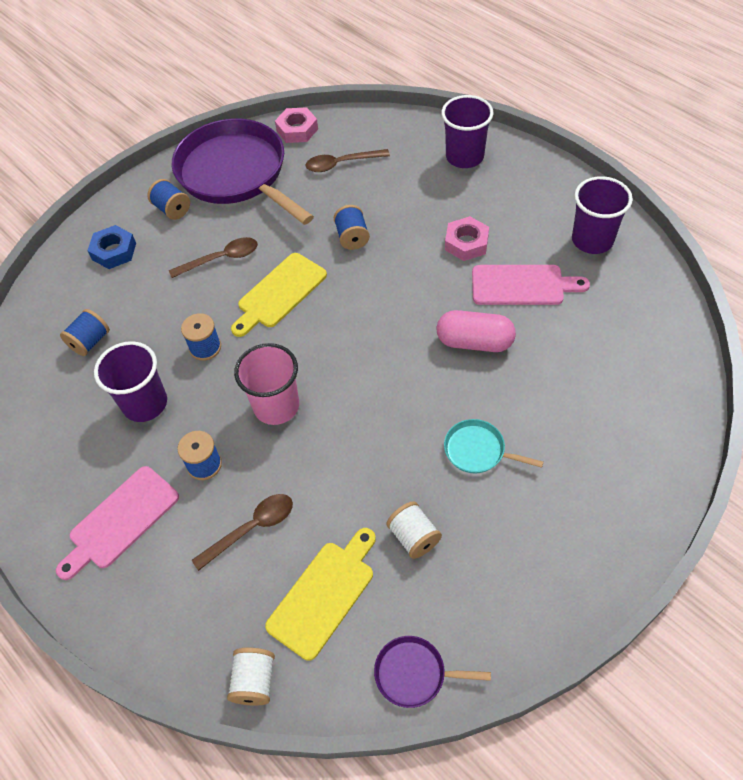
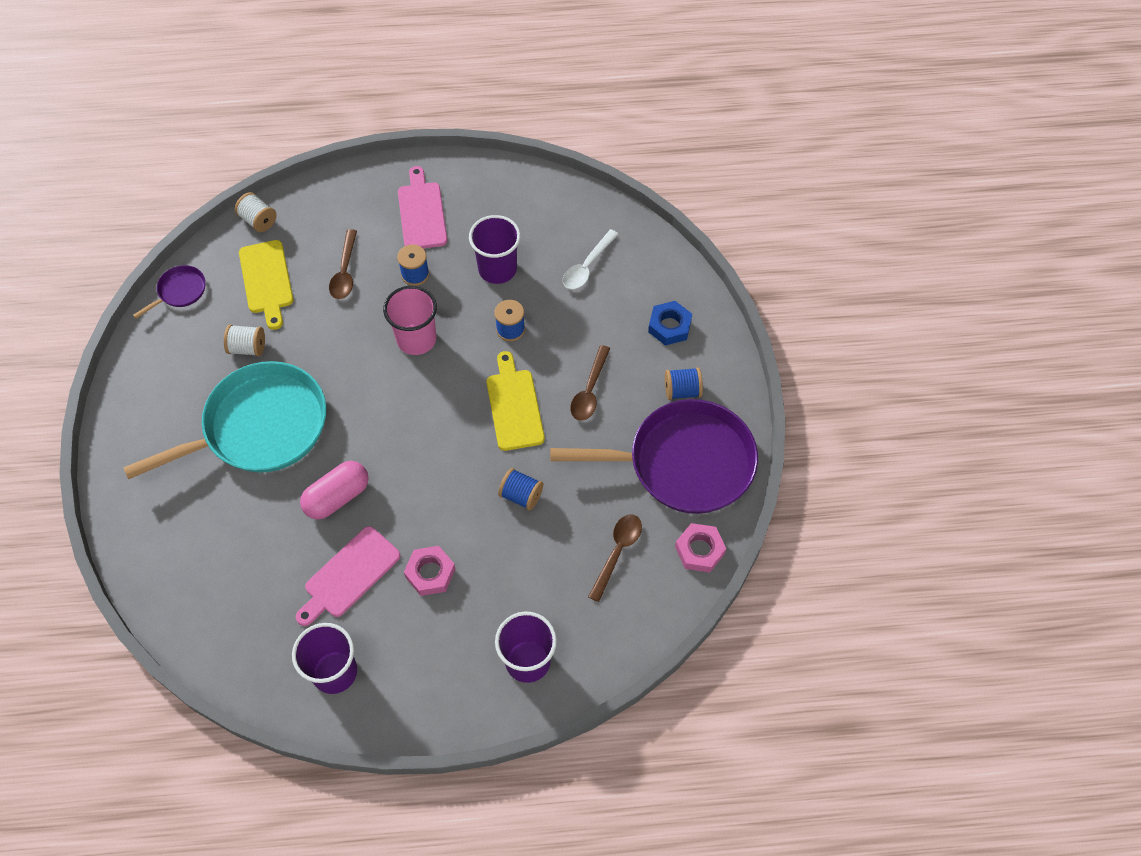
camera: 125 degrees right, 5 degrees up
(90, 341) = (587, 266): blue spool -> white spoon
(478, 451) = (259, 427): turquoise pan -> turquoise pan, size x2.39

